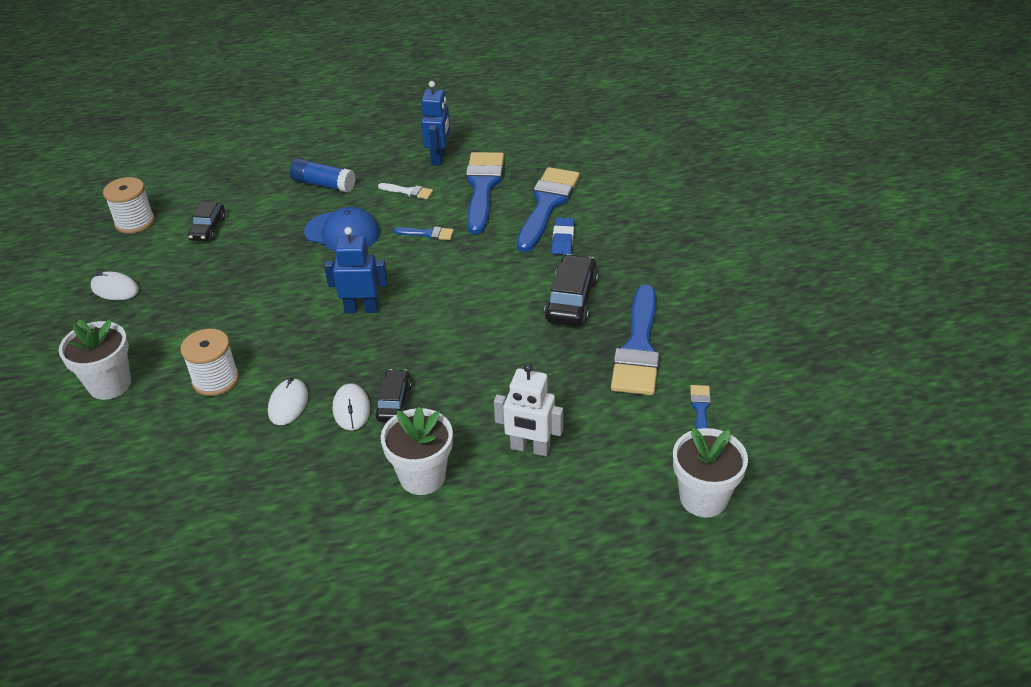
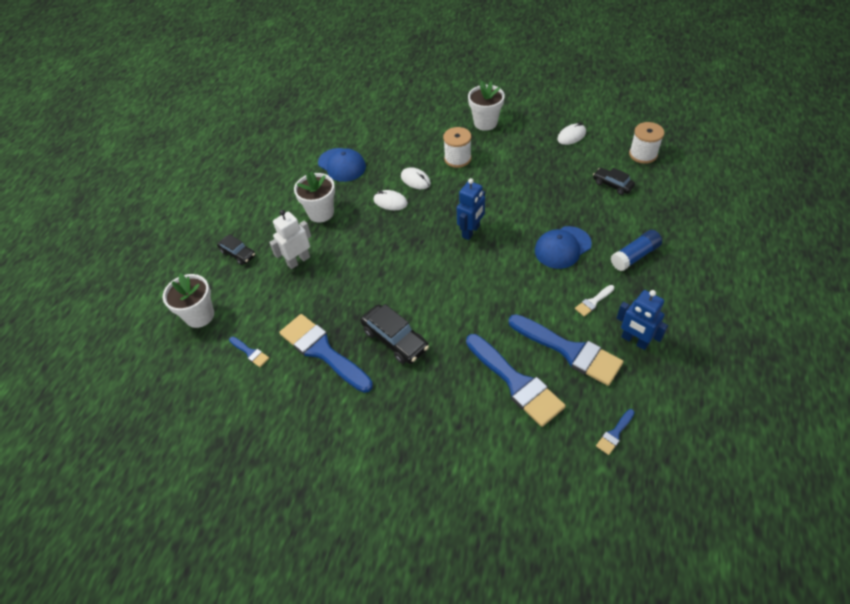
camera: 125 degrees right, 10 degrees up
(296, 512) = (342, 165): none -> blue cap
(394, 402) = (380, 220): black car -> black car (238, 254)
(428, 234) = (529, 292): blue brush -> blue brush (614, 434)
(563, 239) = (464, 370): blue eraser -> none

